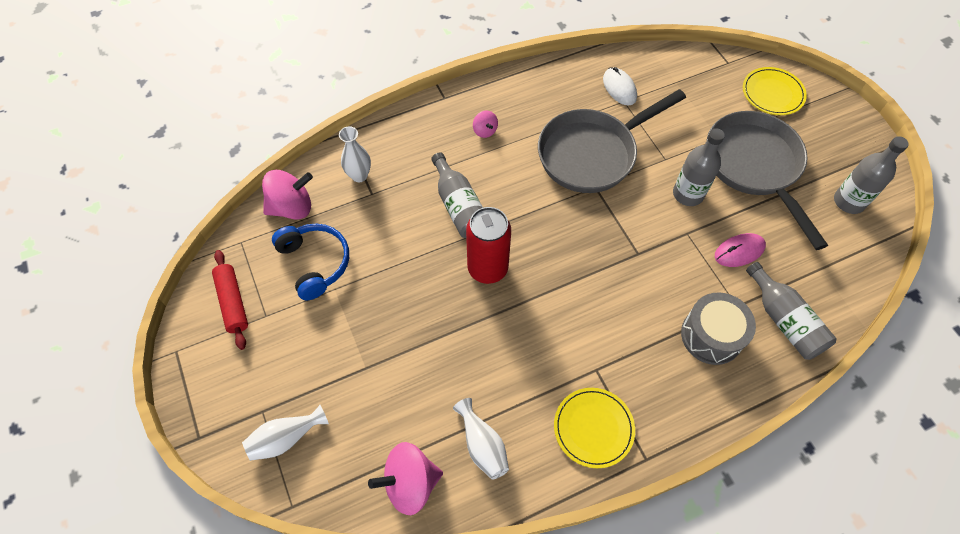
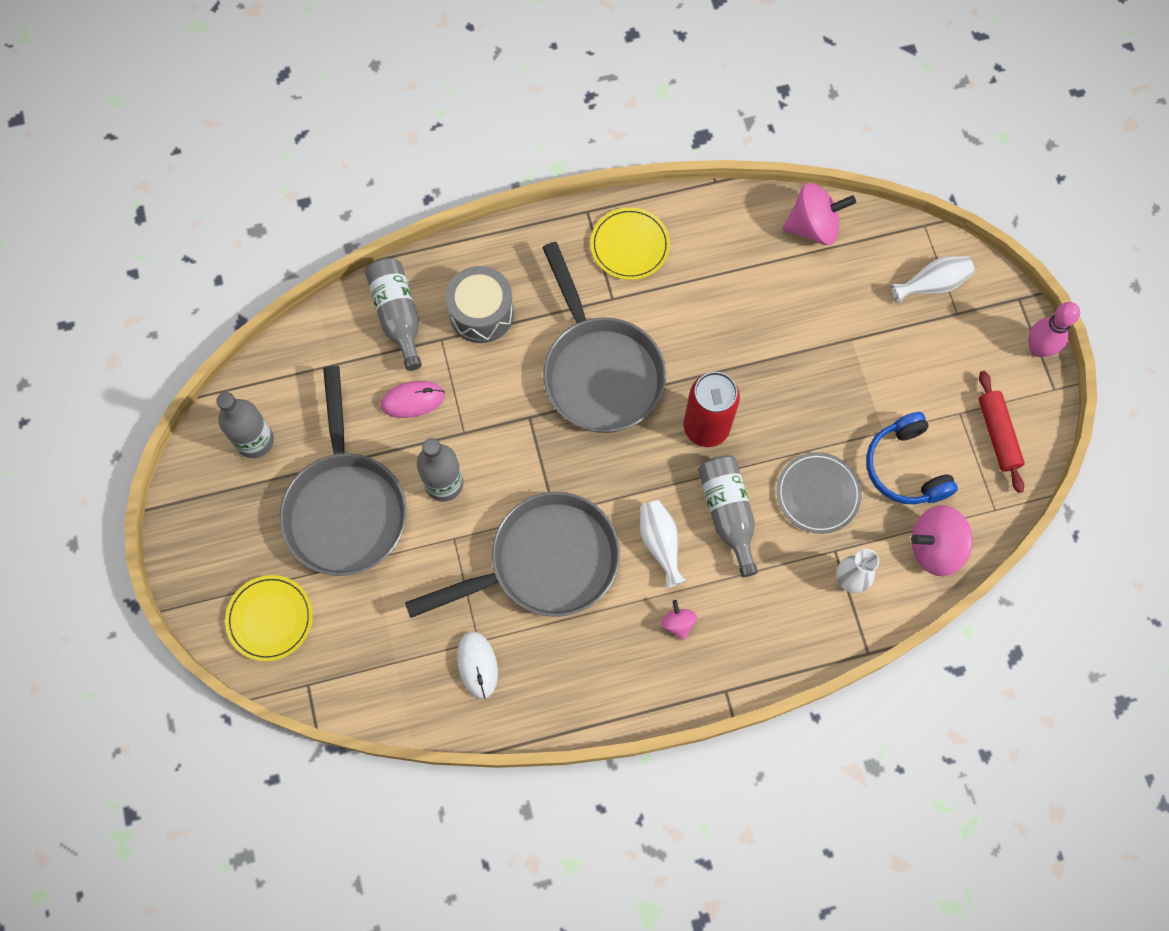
camera: 170 degrees left, 10 degrees up
(186, 388) = (1038, 348): none -> pink bowling pin
(388, 232) = (818, 494): none -> grey plate
(482, 445) = (741, 248): white vase -> white vase (660, 544)
(590, 301) = (599, 371): none -> grey pan

